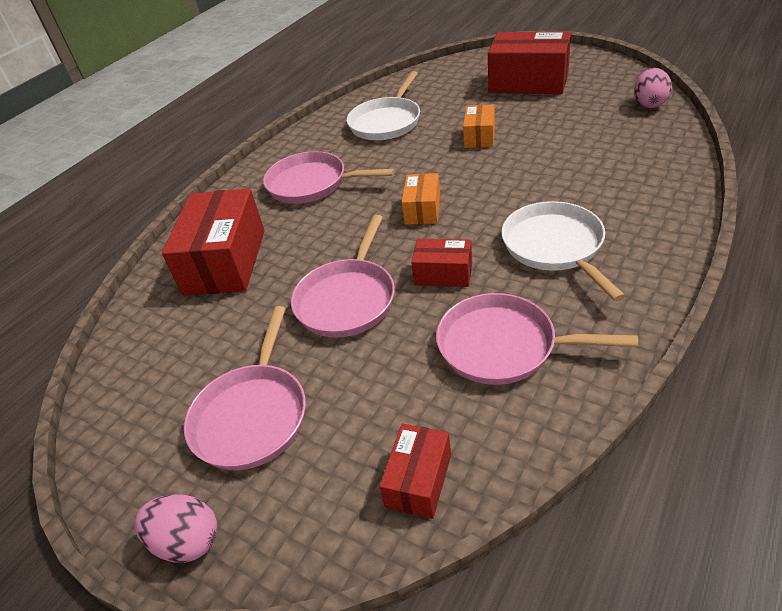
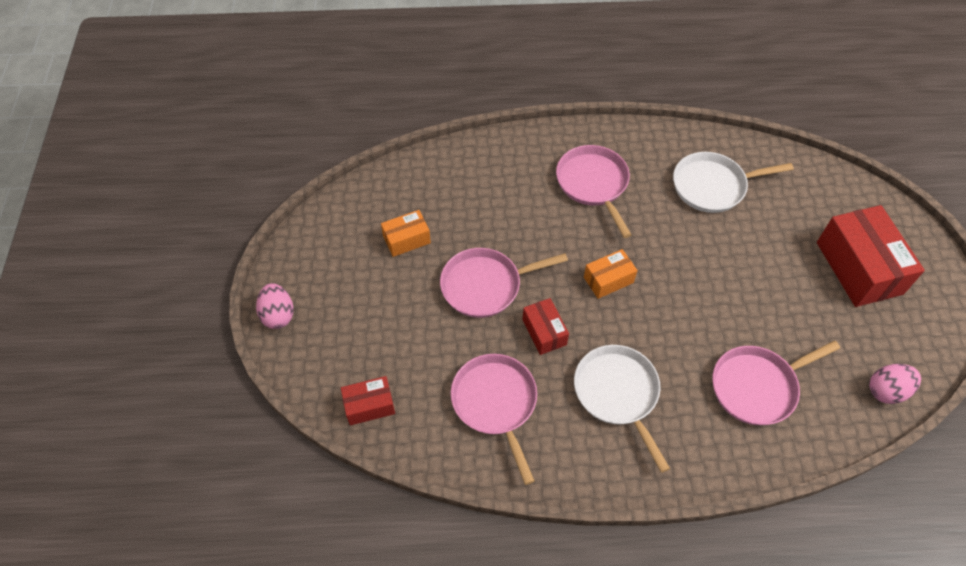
camera: 50 degrees right, 15 degrees up
(225, 261) = (477, 186): red box -> none
(252, 416) = (366, 292): pink pan -> pink pan (757, 387)
(479, 136) = (736, 270): orange box -> orange box (406, 239)
(555, 247) = (617, 393): white pan -> white pan turned 60 degrees counterclockwise

